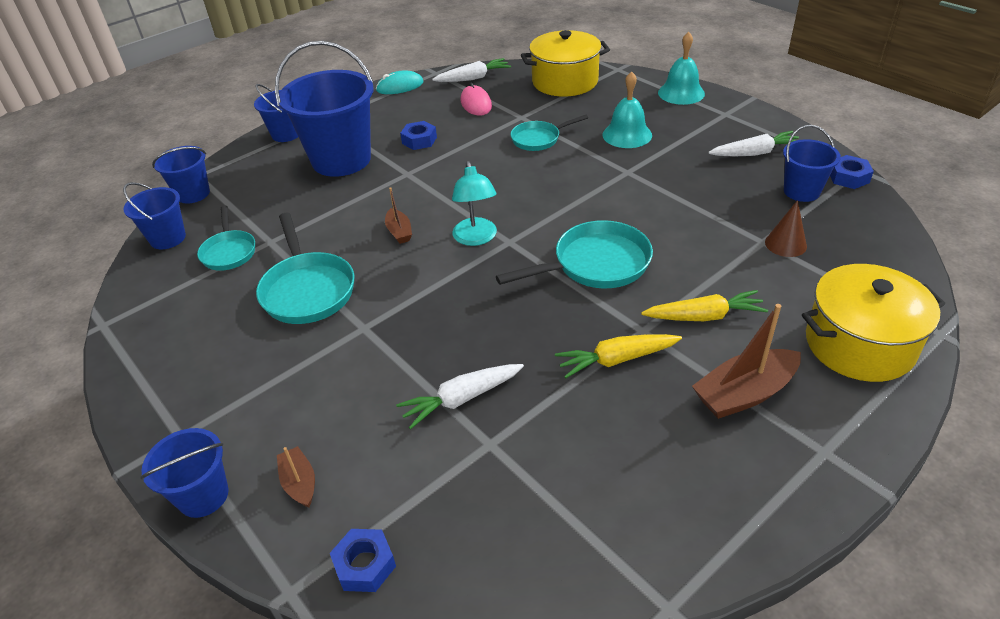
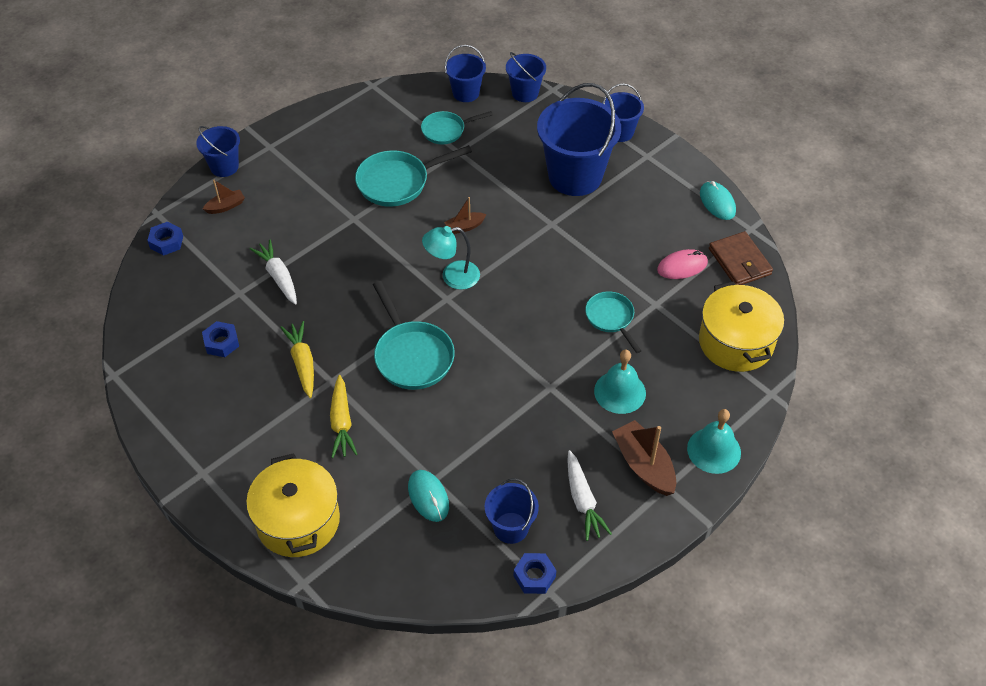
camera: 85 degrees right, 10 degrees up
(419, 140) = (608, 227): blue nut -> blue nut (221, 343)
(473, 78) = (739, 261): white carrot -> brown wallet
(744, 394) = (259, 435): brown boat -> brown boat (644, 465)
(785, 244) = (428, 497): brown cone -> turquoise mouse

